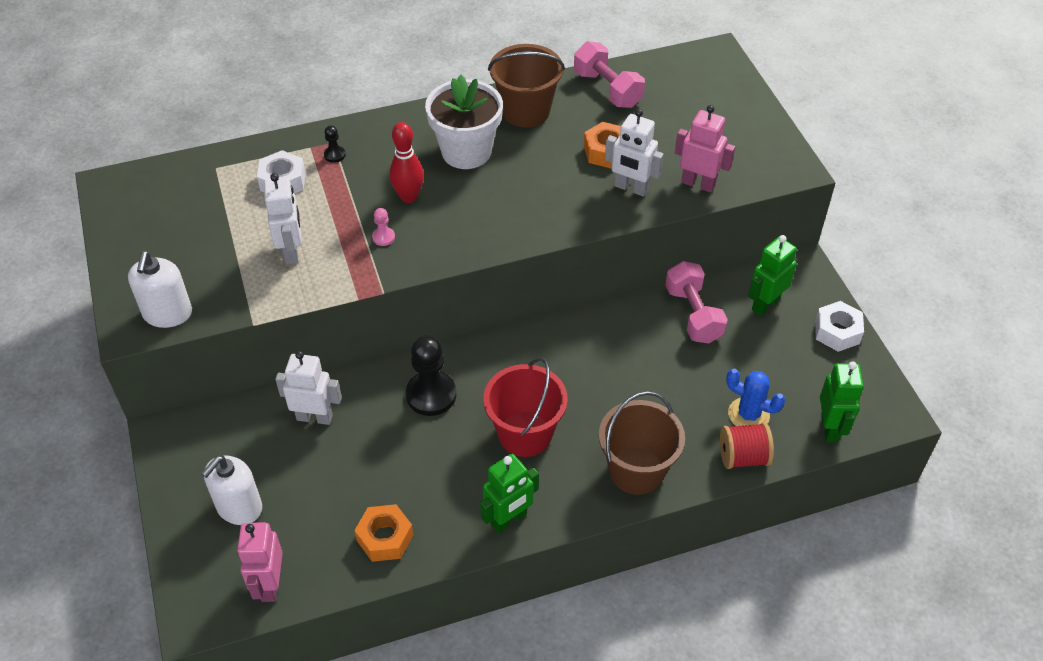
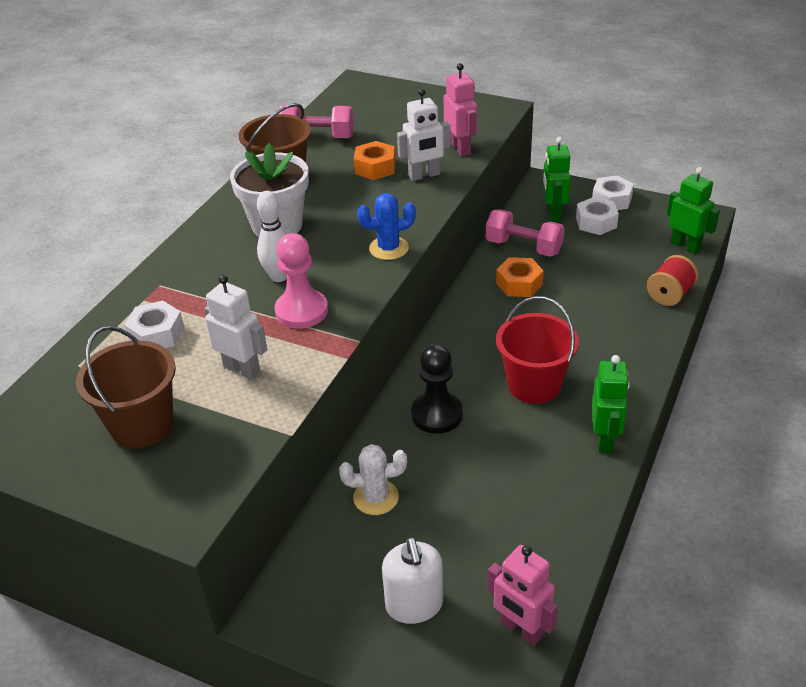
camera: 45 degrees left, 10 degrees down
(168, 313) = (202, 485): white soap dispenser -> none
(314, 417) = (376, 497): white robot -> white cactus
(334, 155) = (174, 291): black pawn -> none
(383, 237) = (301, 311): pink pawn -> pink pawn, size x2.21
(385, 538) = (548, 522): orange nut -> orange nut (519, 284)
(408, 197) = (279, 276): red bowling pin -> white bowling pin
(636, 470) = (629, 349): brown bucket -> brown bucket (142, 425)
(698, 184) = (460, 148): pink robot -> pink robot turned 90 degrees clockwise
(748, 414) = (637, 272): blue cactus -> blue cactus (389, 248)
(788, 341) = (596, 222): none -> white nut

